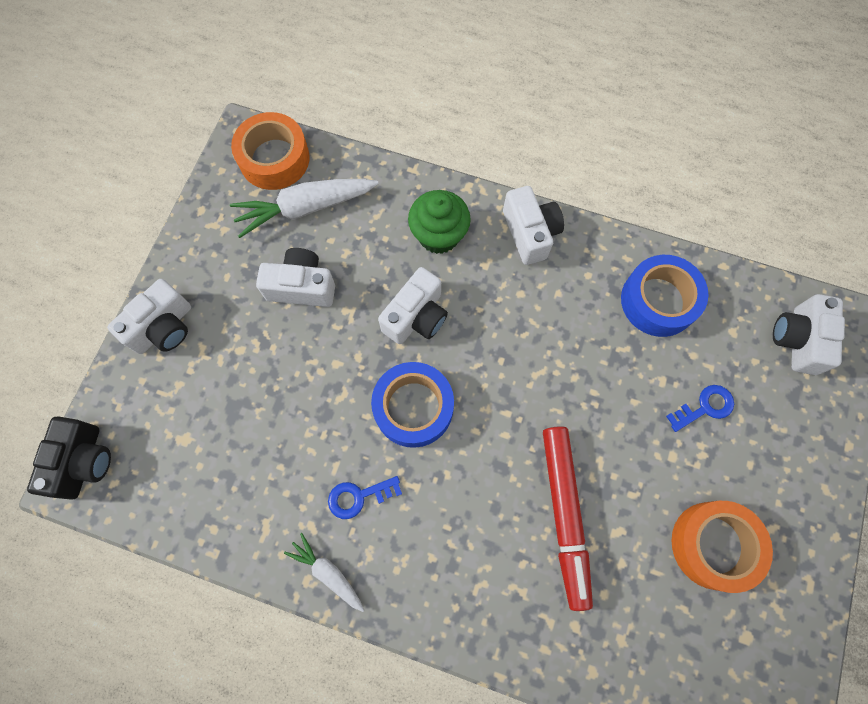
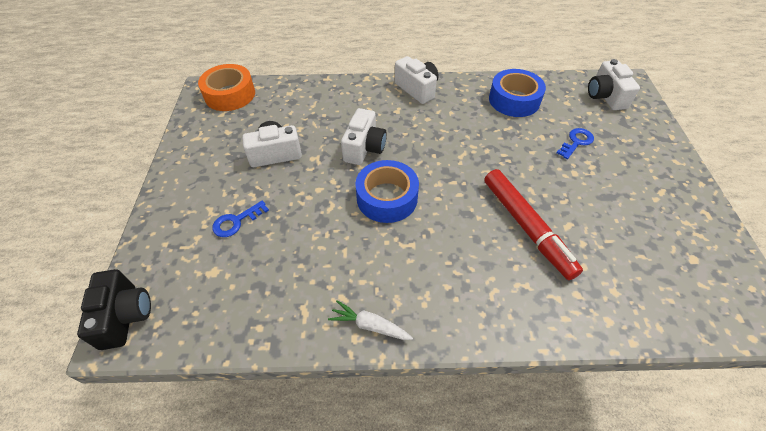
camera: 20 degrees left, 20 degrees down
(164, 327) = (174, 205): white camera -> none
(305, 208) = (261, 113): white carrot -> none
(358, 496) = (371, 264): blue key -> blue key (236, 221)
(439, 235) = (359, 104): green cupcake -> none
(713, 545) = (633, 212): orange tape -> none

